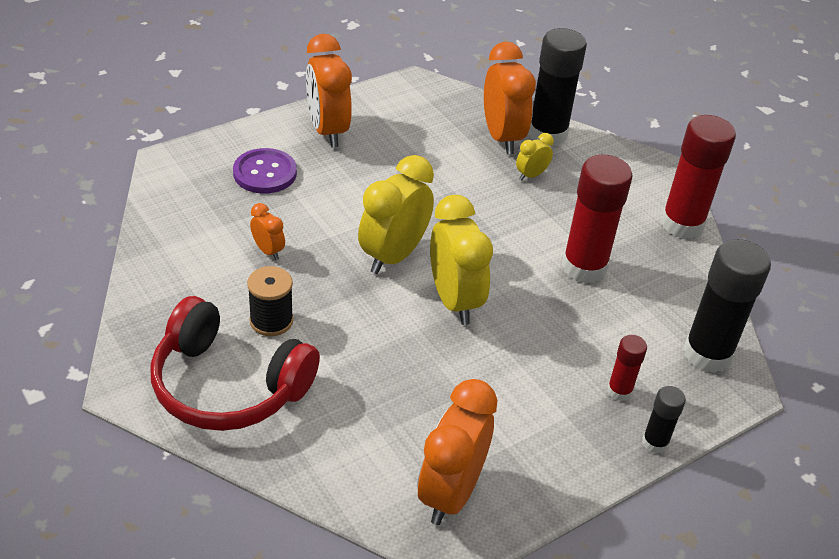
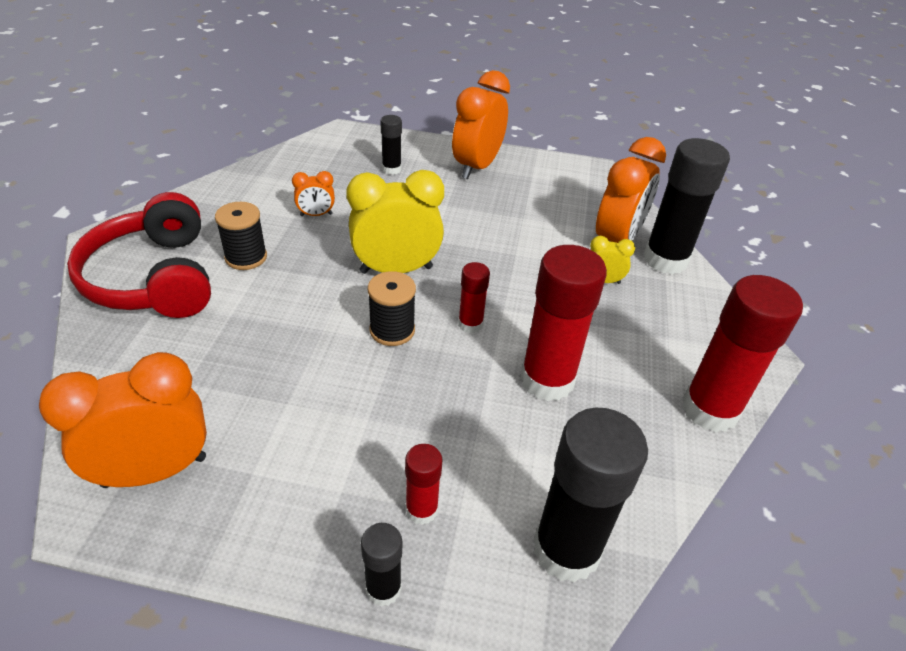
camera: 45 degrees right, 0 degrees up
(265, 173) = (391, 169): purple button -> black glue stick
(268, 251) = (316, 215): orange clock -> orange clock turned 75 degrees clockwise
(454, 301) = (392, 330): yellow clock -> black spool
(495, 262) = (470, 324): none -> red glue stick

